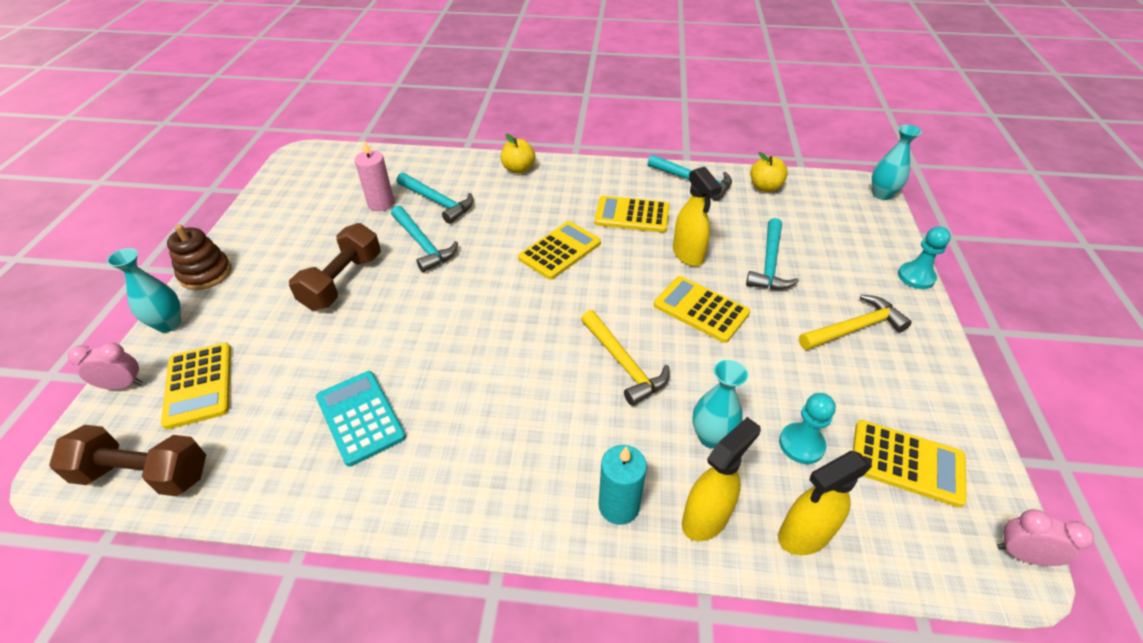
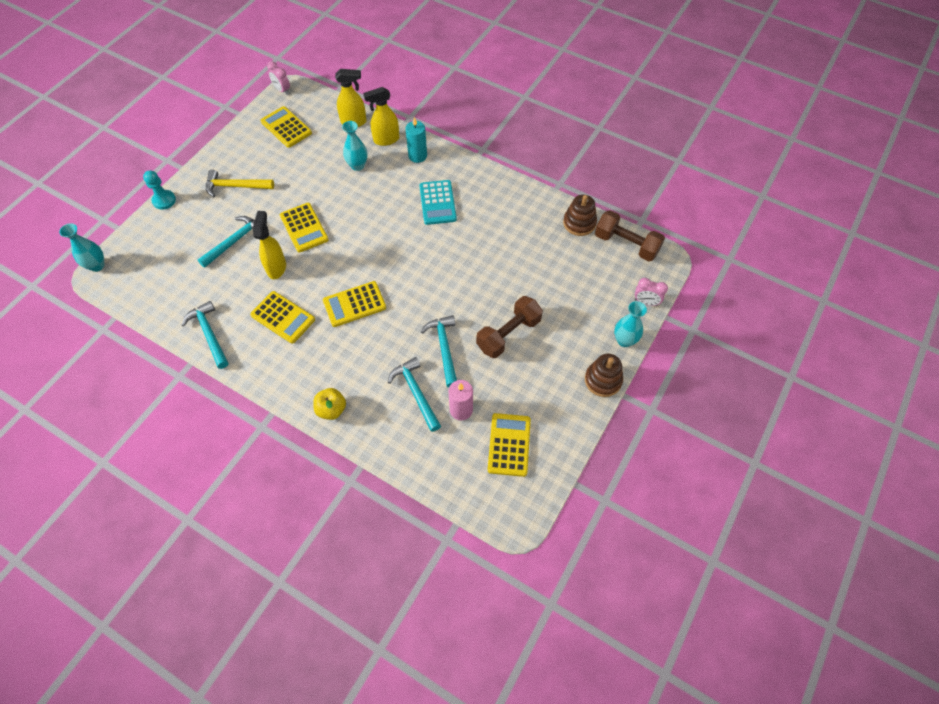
camera: 155 degrees left, 15 degrees up
(199, 385) = (602, 286): yellow calculator -> yellow calculator (509, 445)
(242, 483) = (579, 223): none -> brown stacking toy
(360, 417) = (518, 235): turquoise calculator -> turquoise calculator (437, 203)
(623, 364) = (371, 213): yellow hammer -> none
(765, 187) = (165, 306): yellow apple -> none
(801, 444) = (321, 149): turquoise pawn -> none

